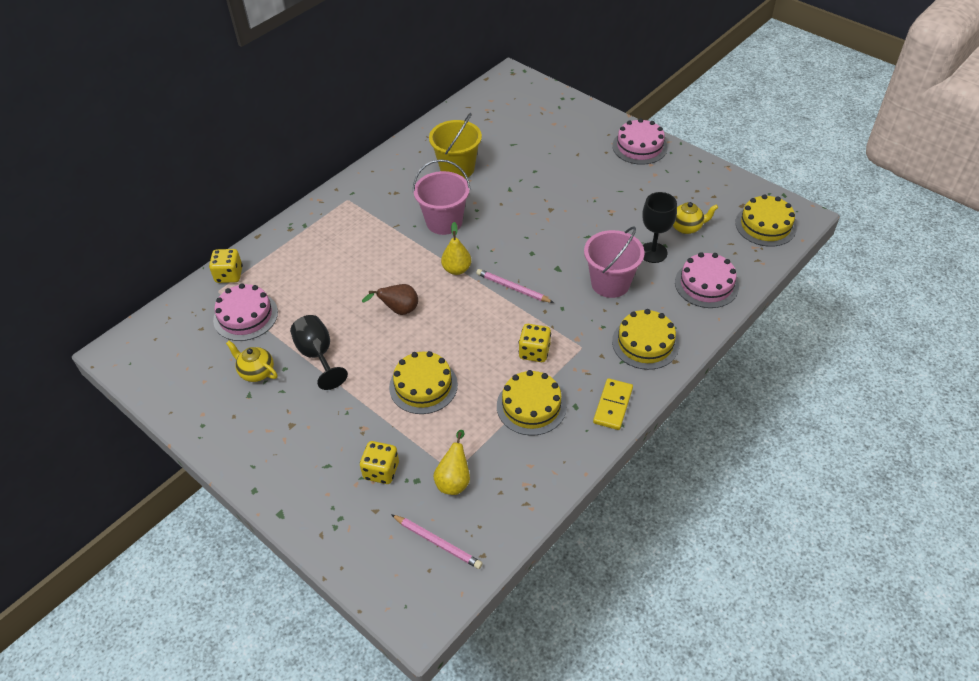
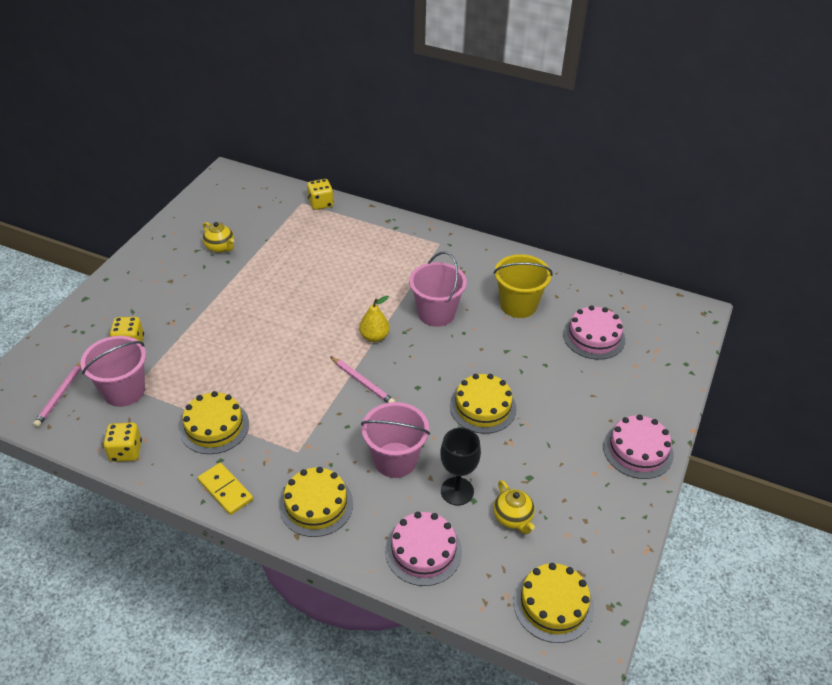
camera: 70 degrees right, 5 degrees down
(245, 316) = (278, 225): pink cake -> pink cake (594, 337)
(256, 372) = (220, 247): yellow teapot -> yellow teapot turned 120 degrees clockwise
(318, 355) = (245, 276): black goblet -> none
(399, 310) = (310, 311): brown pear -> none
(423, 386) = (225, 347): yellow cake -> yellow cake (483, 407)
(454, 480) = (124, 391): yellow pear -> pink bucket
(512, 288) = (363, 382): pink pencil -> pink pencil turned 120 degrees clockwise
(534, 352) = (282, 416): yellow dice -> yellow dice (126, 451)
(613, 405) = (225, 490): yellow domino -> yellow domino turned 45 degrees clockwise

